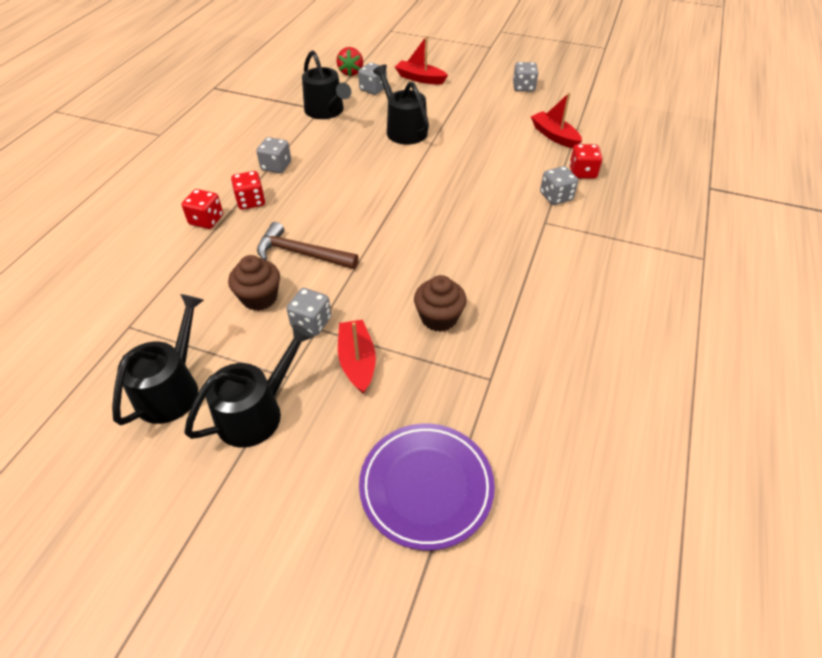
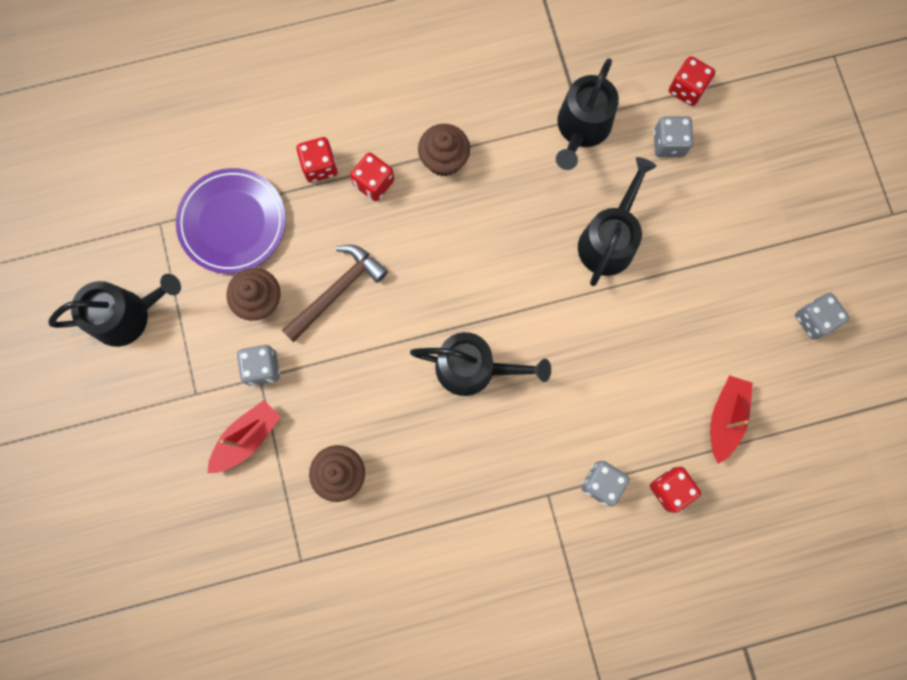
camera: 55 degrees right, 30 degrees up
(256, 412) = (148, 398): black watering can -> black watering can (473, 368)
(276, 166) = (444, 159): grey dice -> brown cupcake
(301, 253) = (337, 291): brown hammer -> brown hammer turned 60 degrees clockwise
(351, 72) = (687, 89): red strawberry -> red dice
(420, 78) = (737, 180): red boat -> none
(426, 487) = (167, 574): purple plate -> purple plate (233, 223)

